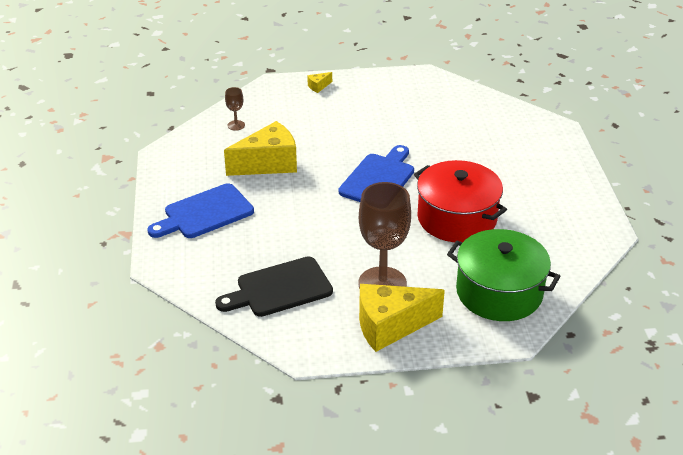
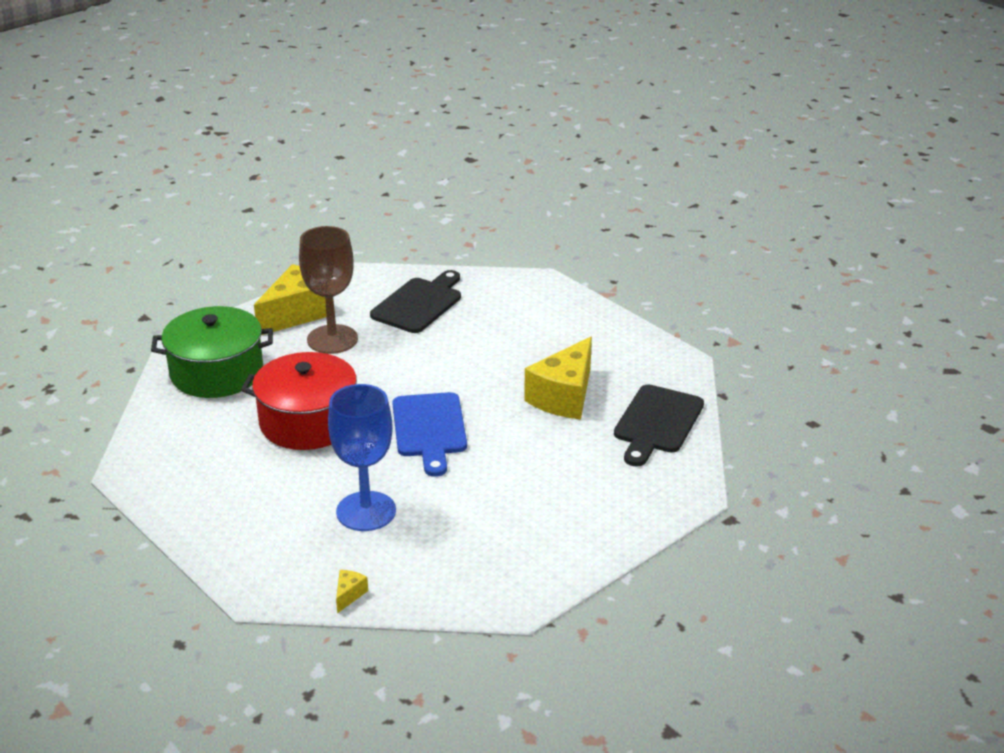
camera: 145 degrees right, 5 degrees down
(205, 213) = (561, 330): blue cutting board -> none
(236, 125) = (657, 423): brown goblet -> black cutting board
(318, 86) = (633, 517): yellow cheese -> yellow cheese (349, 595)
(464, 146) = (366, 511): none -> blue goblet

